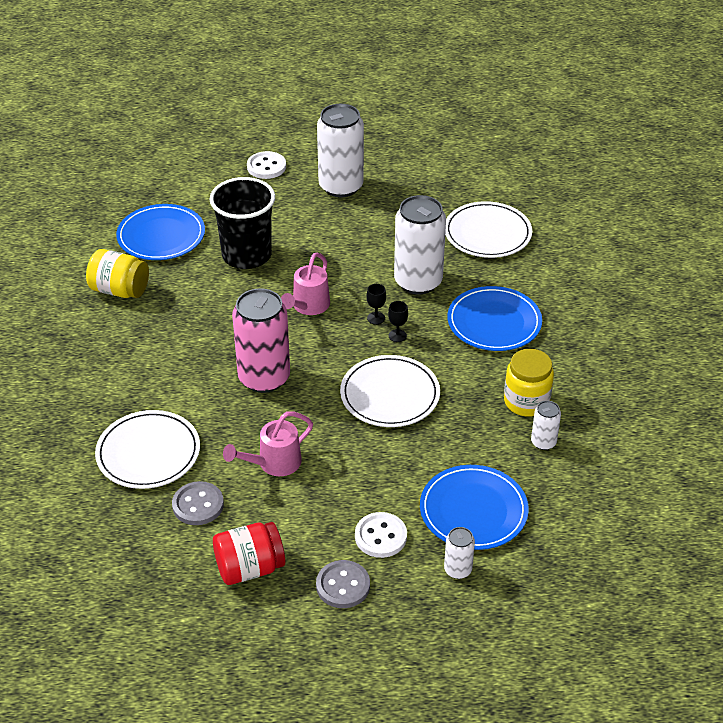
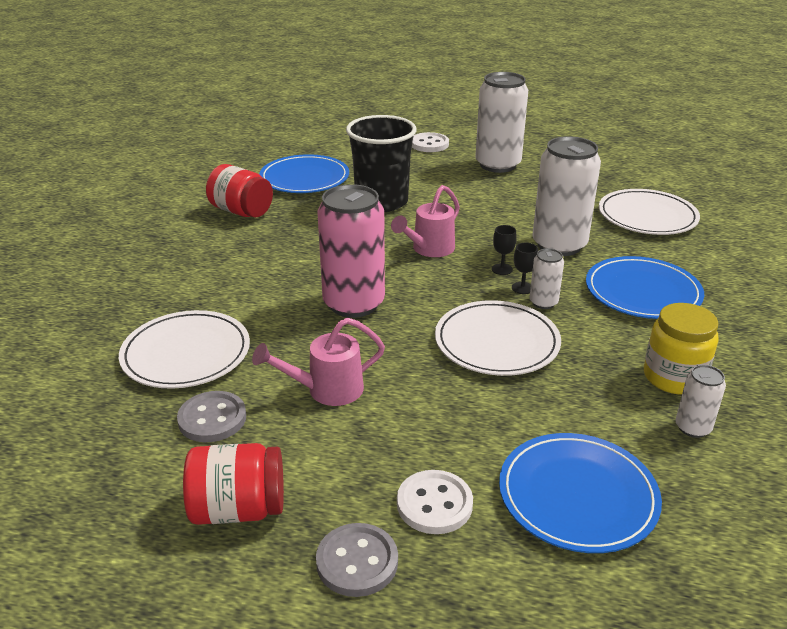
camera: 15 degrees right, 10 degrees down
(120, 290) = (241, 211): yellow jar -> red jar
(458, 570) = (536, 575): white can -> white can (543, 302)

